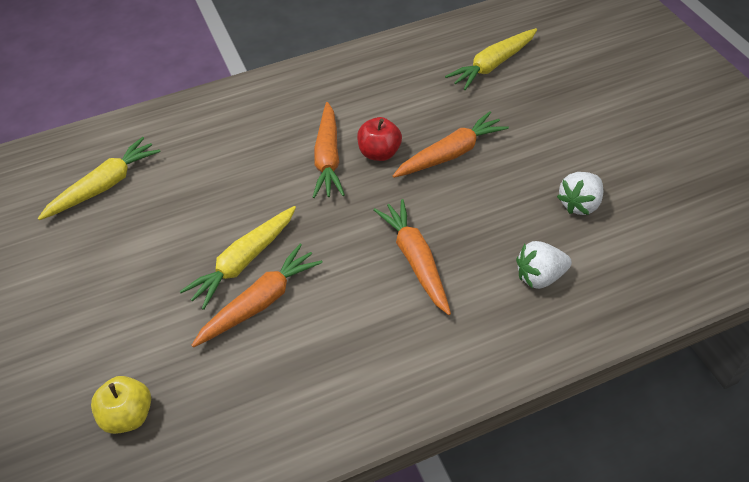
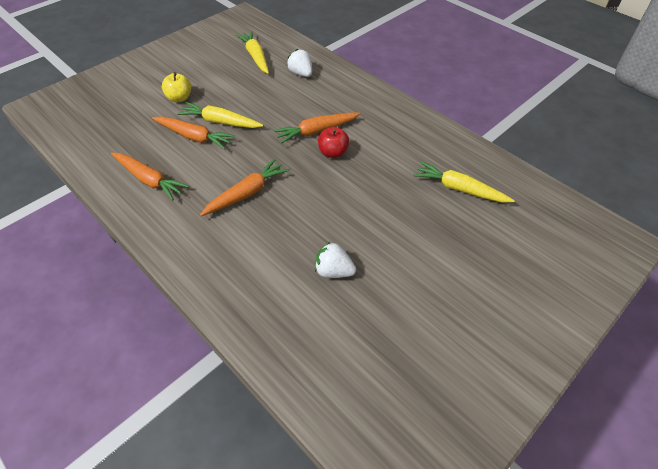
camera: 65 degrees right, 0 degrees up
(104, 186) = (255, 57): yellow carrot -> yellow carrot turned 135 degrees counterclockwise
(129, 415) = (113, 115): yellow apple -> yellow apple (179, 98)
(451, 154) = (350, 187): orange carrot -> orange carrot (149, 180)
(540, 276) = (254, 260): white strawberry -> white strawberry (301, 73)

